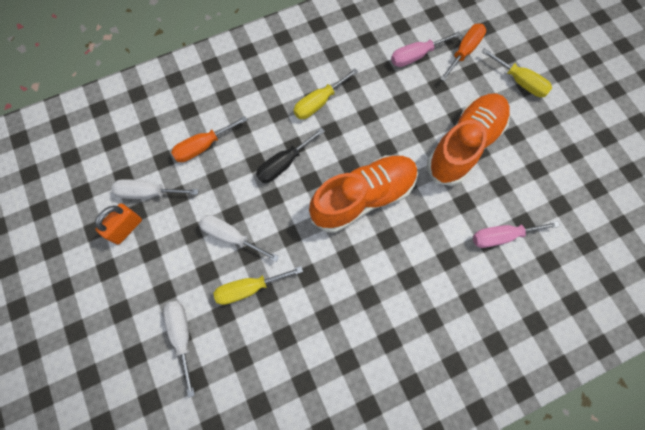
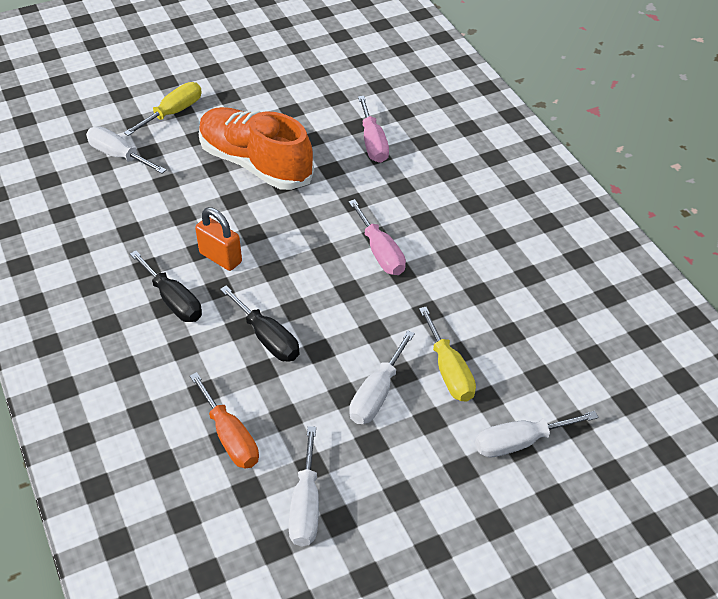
camera: 90 degrees left, 25 degrees down
(126, 228) = (365, 530): orange padlock -> orange padlock (220, 258)
(318, 103) = (173, 300): yellow screwdriver -> black screwdriver
(363, 197) = (322, 257): orange shoe -> none
(416, 56) = (115, 200): pink screwdriver -> pink screwdriver (380, 252)
(464, 51) = (119, 155): orange screwdriver -> white screwdriver

